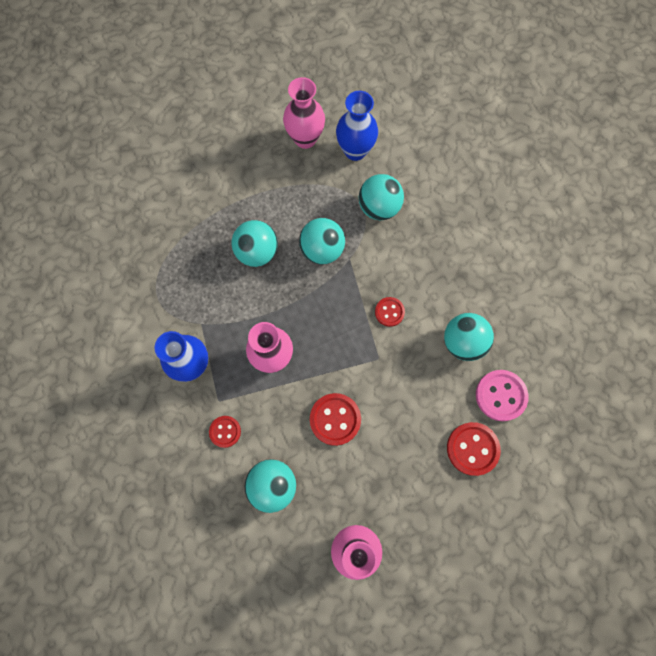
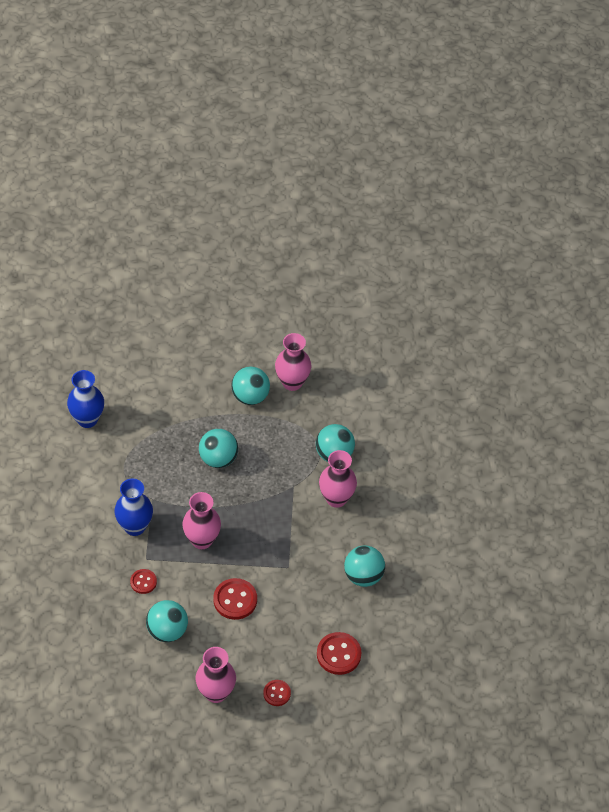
camera: 15 degrees right, 20 degrees down
(322, 250) = (273, 473): turquoise ball -> turquoise ball (250, 396)
(355, 150) = (331, 404): blue vase -> blue vase (87, 419)
(389, 312) = (311, 535): red button -> red button (277, 693)
(400, 259) = (336, 498): none -> pink vase
(500, 395) = (378, 624): pink button -> none

